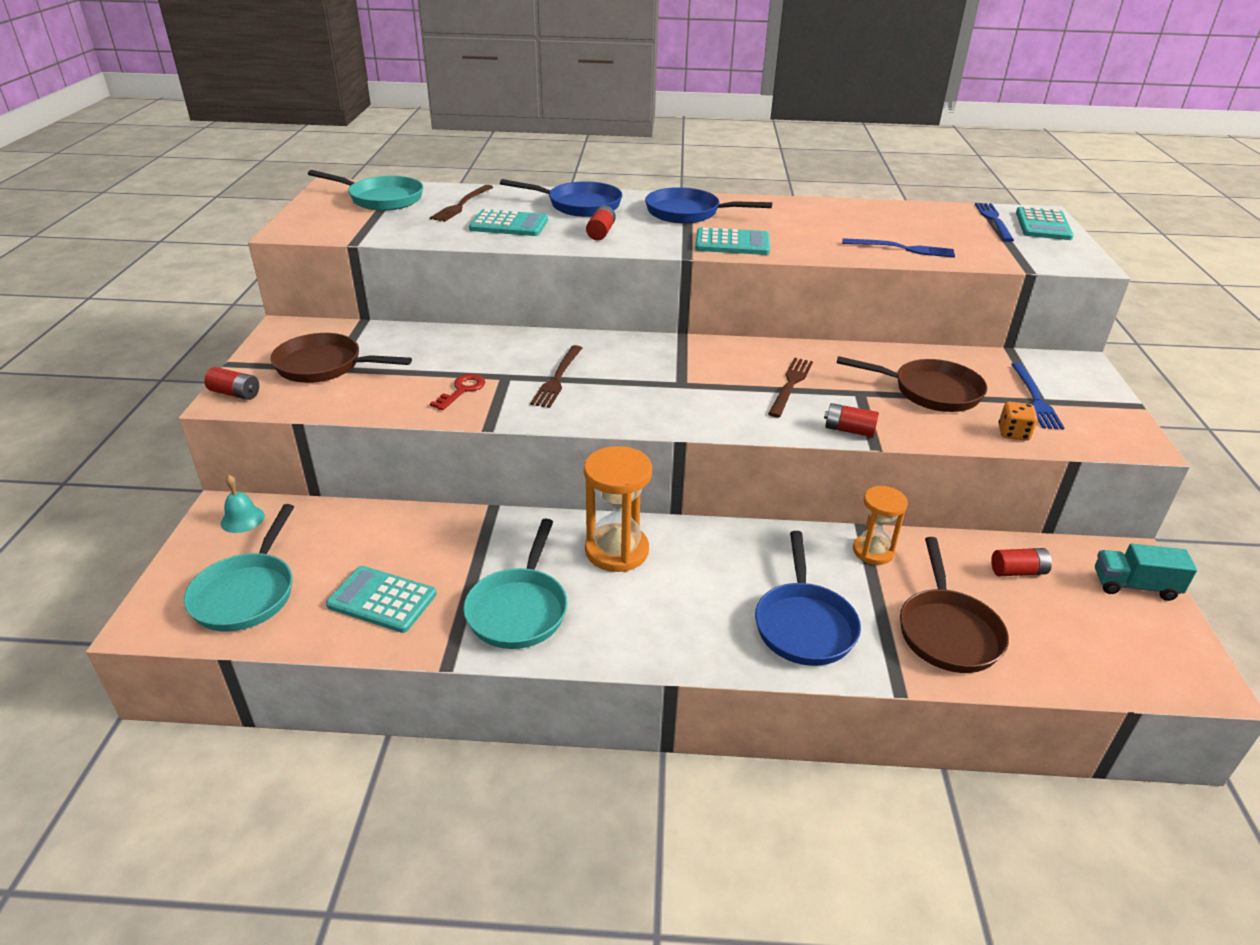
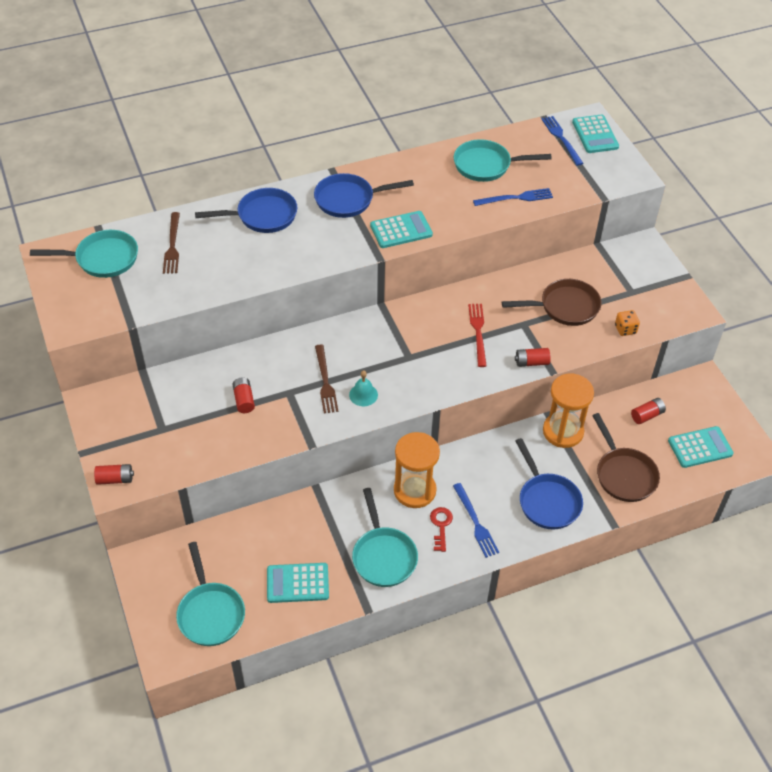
camera: 25 degrees left, 15 degrees up
(242, 519) = (157, 562): turquoise bell -> turquoise bell (363, 395)
(324, 366) = (155, 429): brown pan -> none
(462, 390) = (269, 417): red key -> red key (441, 526)
(509, 224) = (228, 260): turquoise calculator -> turquoise calculator (700, 447)
(601, 232) = (302, 248): red battery -> red battery (244, 400)
(790, 385) = (478, 332): brown fork -> red fork
(873, 551) = (563, 431): orange hourglass -> orange hourglass, size x1.55
(879, 221) = (486, 165): none -> turquoise pan
(1035, 398) = (628, 291): blue fork -> blue fork (475, 522)
(1134, 586) = (710, 402): turquoise truck -> none

